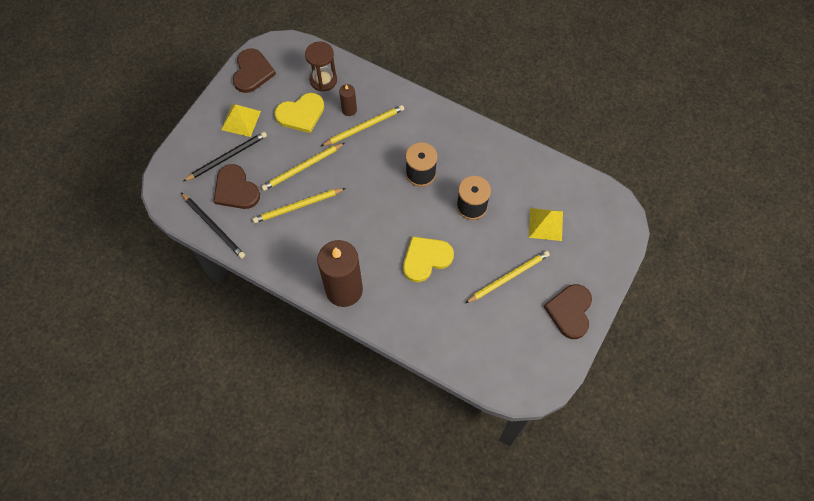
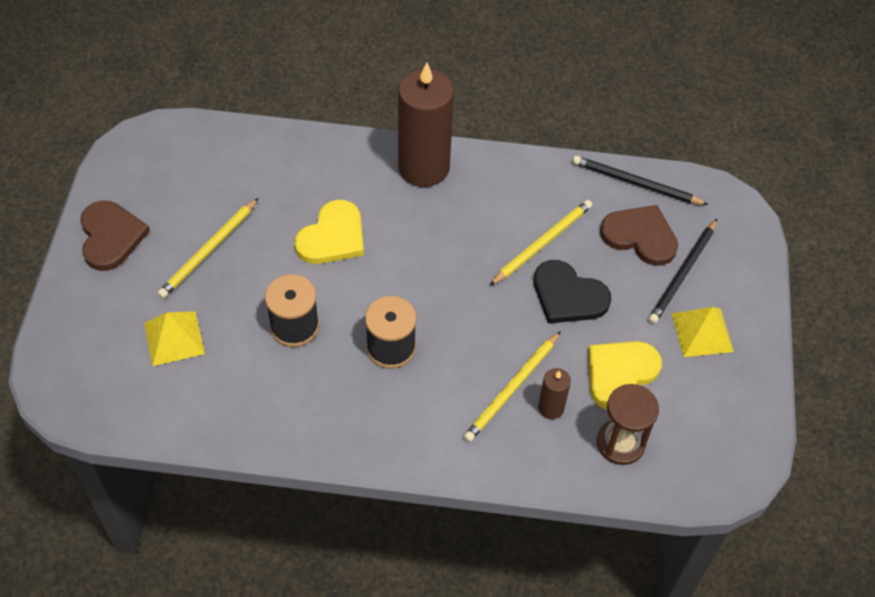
camera: 155 degrees right, 10 degrees down
(252, 72) = (740, 414): brown heart -> none
(302, 168) = (568, 295): yellow pencil -> black heart

